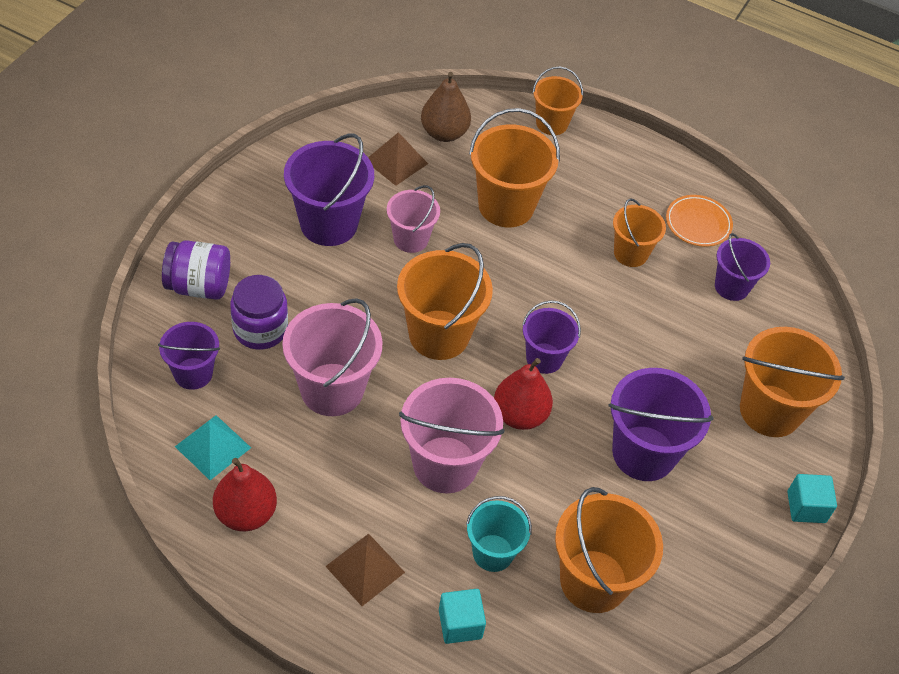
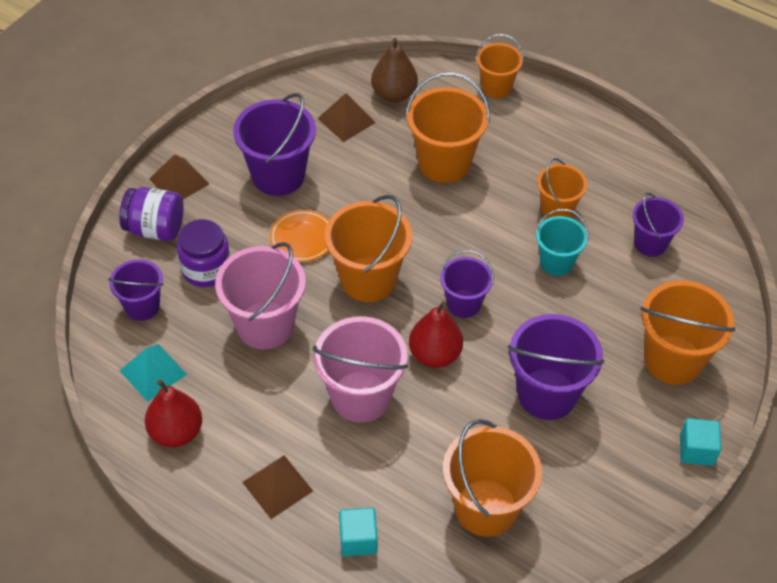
camera: 10 degrees right, 0 degrees up
(220, 233) = (179, 181): none -> brown pyramid
(411, 239) = (352, 191): pink bucket -> none
(493, 553) = (395, 477): turquoise bucket -> turquoise bucket (556, 262)
(698, 223) = (625, 183): orange plate -> orange plate (302, 238)

